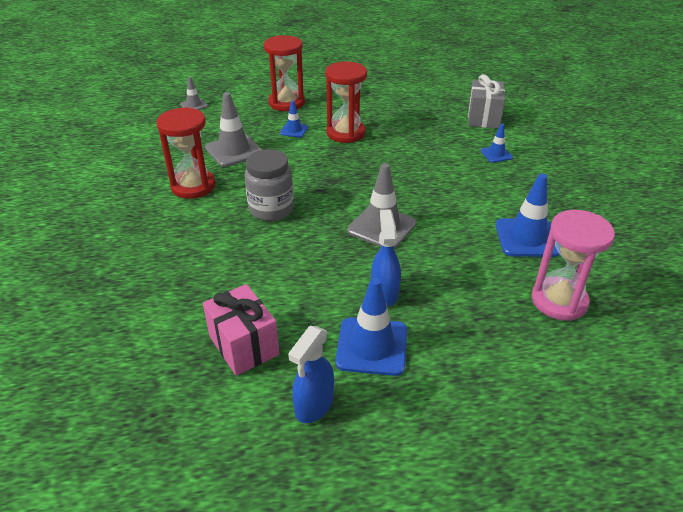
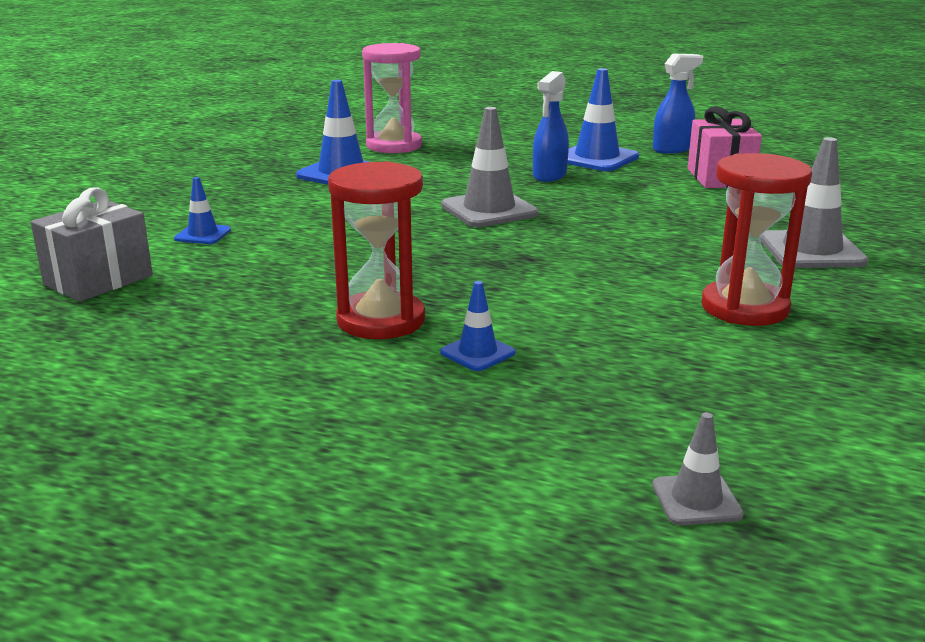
camera: 150 degrees left, 15 degrees down
(234, 151) = (638, 346): grey traffic cone -> grey traffic cone (811, 251)
(271, 209) = (623, 253): grey jar -> none
(286, 103) = (425, 426): red hourglass -> none

